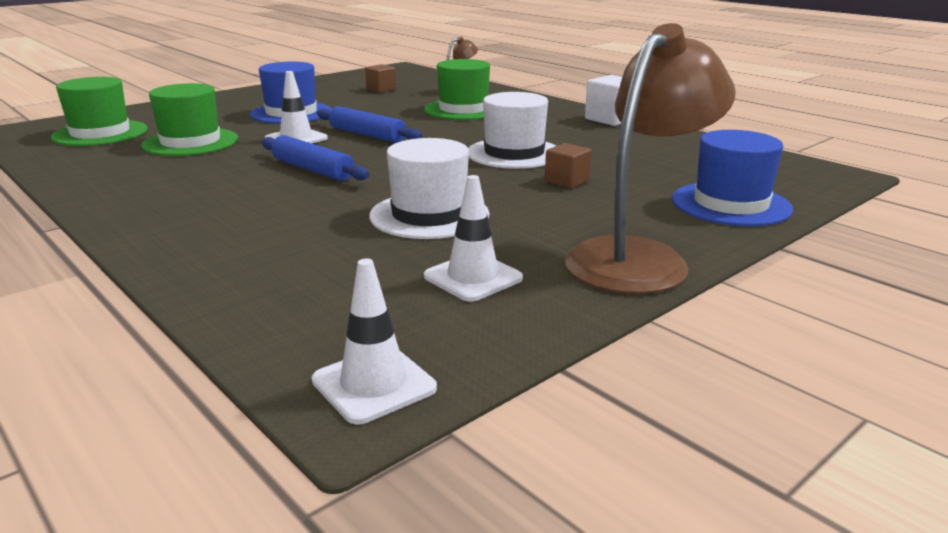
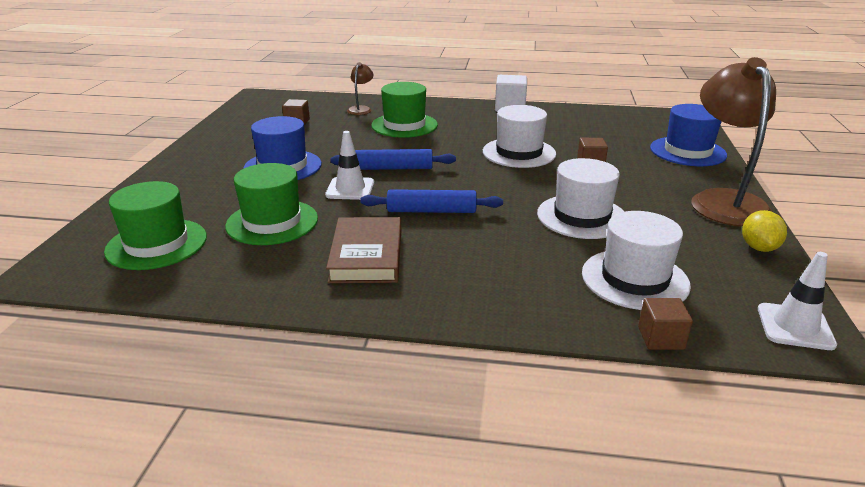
camera: 40 degrees left, 5 degrees up
(188, 180) = (367, 255): none -> brown book
(223, 323) = (660, 338): none -> brown cube
(334, 275) = (634, 279): none -> white hat
(473, 277) = (693, 246): white traffic cone -> none
(551, 309) = (759, 247): none -> yellow lemon

